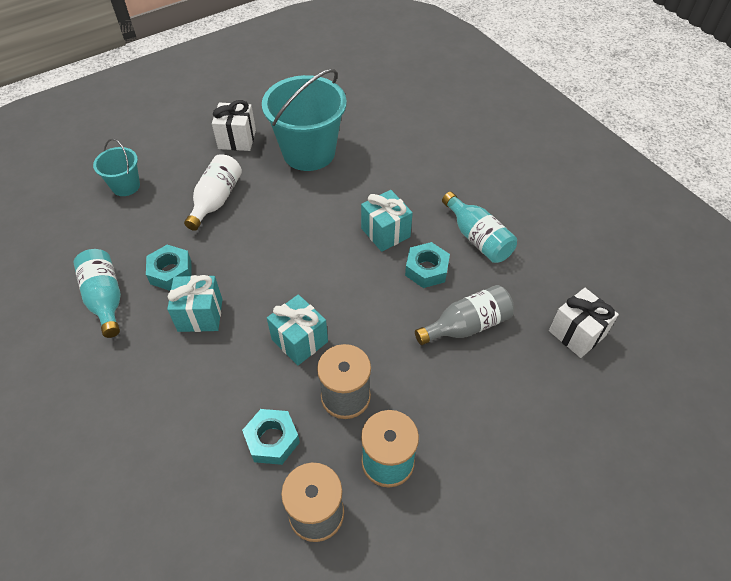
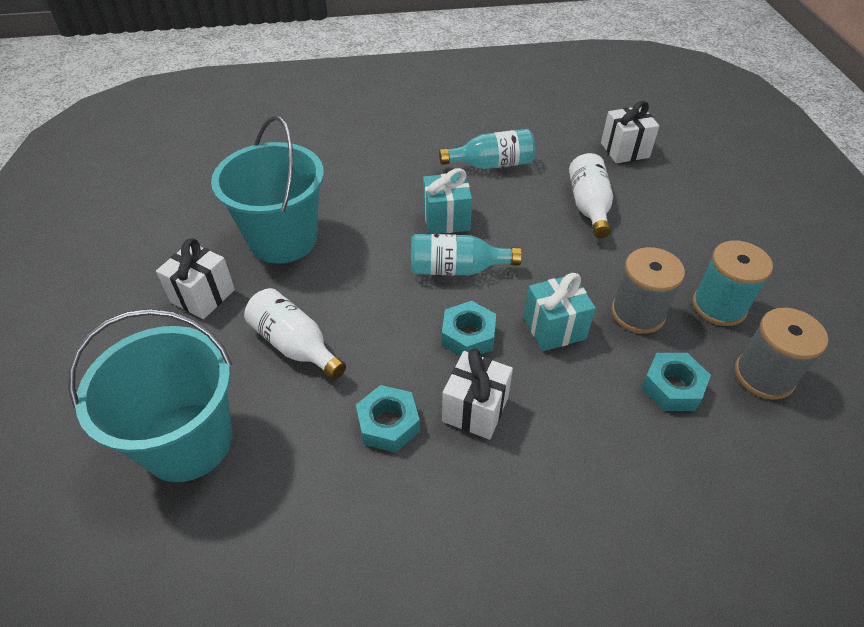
camera: 65 degrees left, 5 degrees down
(105, 298) = (391, 513): turquoise bottle -> turquoise bottle (456, 269)
(126, 186) = (188, 441): turquoise bucket -> turquoise bucket, size x1.97
(200, 315) = (475, 409): turquoise gift -> white gift
(426, 269) = (510, 208): turquoise nut -> turquoise nut (468, 336)
(467, 325) = (589, 206): grey bottle -> white bottle

